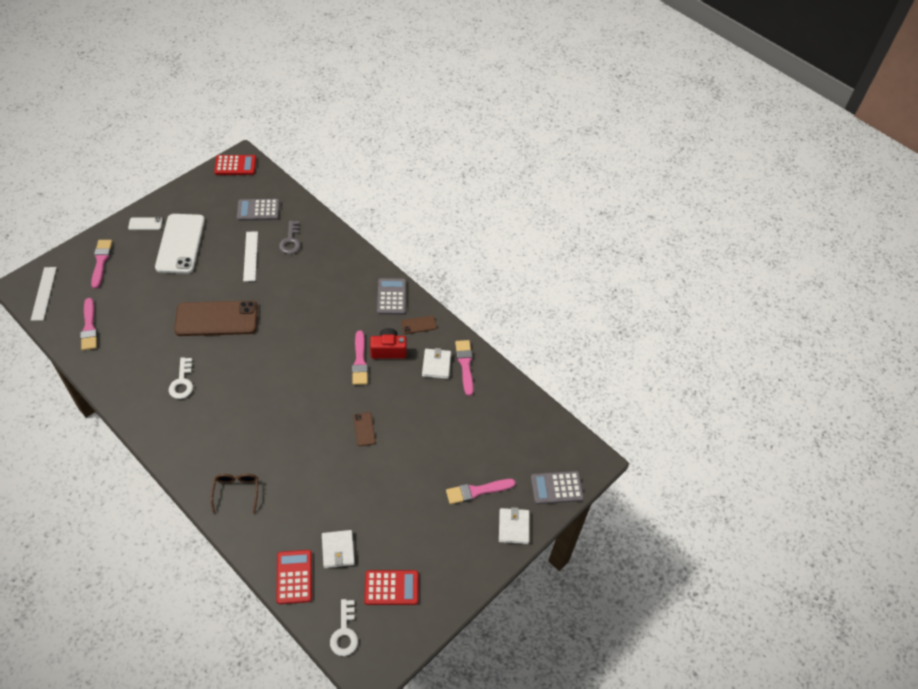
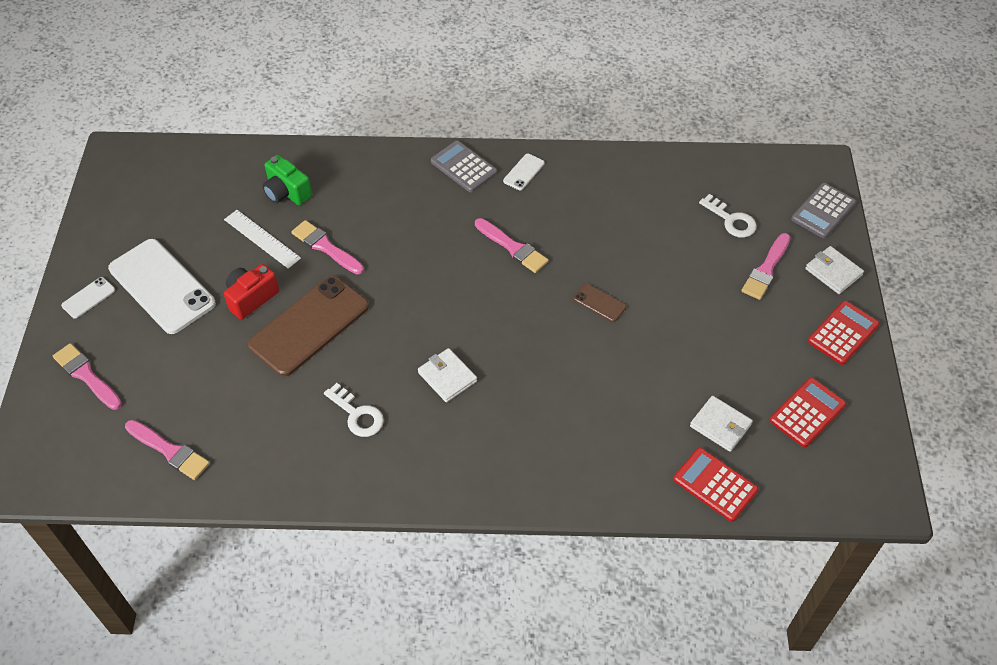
camera: 40 degrees left, 0 degrees up
(43, 293) = (58, 463): white ruler -> none
(235, 165) = (117, 164): red calculator -> red calculator (843, 333)
(236, 492) = (558, 464): brown glasses -> none
(258, 210) = (208, 189): grey calculator -> none
(291, 241) = (287, 192): grey key -> green camera
(345, 632) = (821, 487): white key -> white key (731, 220)
(388, 350) = (526, 216): red camera -> red camera (251, 298)
(418, 325) = (524, 172): brown phone -> white phone
(436, 365) = (587, 194): white wallet -> white wallet (447, 377)
(465, 365) = (613, 173): pink brush -> pink brush (326, 247)

